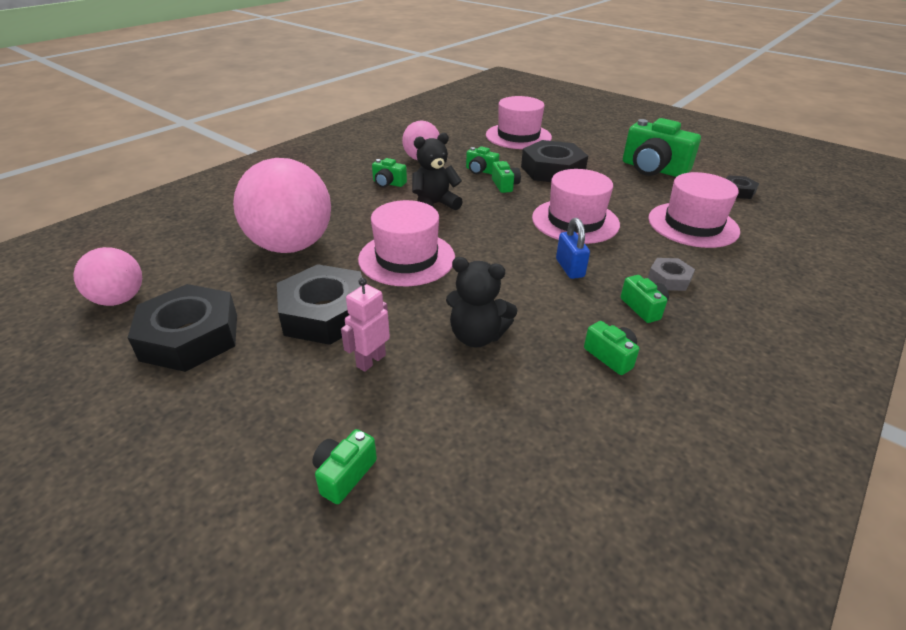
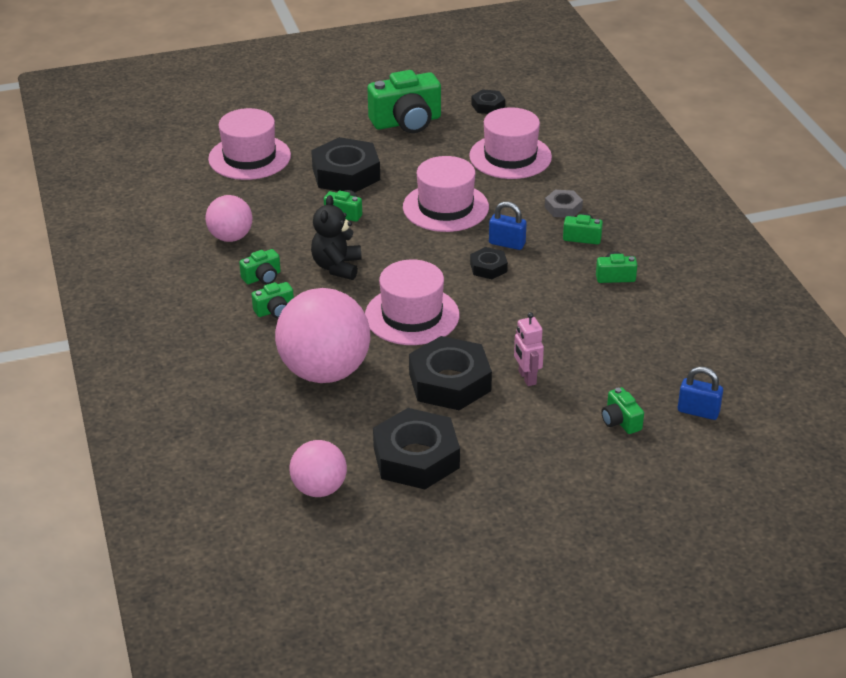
camera: 55 degrees left, 0 degrees up
(422, 557) = (698, 411): none -> blue padlock
(477, 336) = (544, 321): black teddy bear -> none
(480, 171) = (299, 214): green camera -> green camera (275, 310)
(521, 271) = (488, 267): none -> black nut

